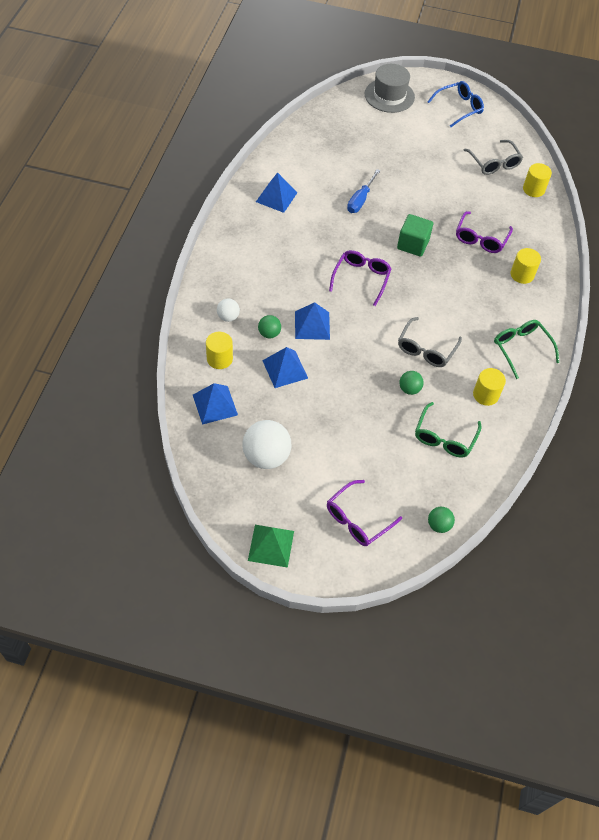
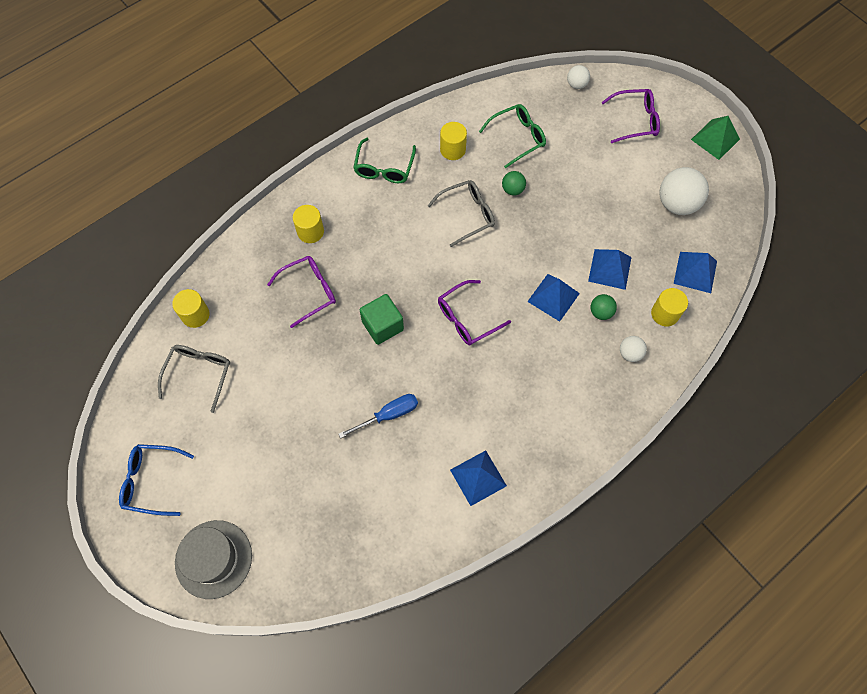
camera: 140 degrees left, 10 degrees up
(439, 525) = (576, 84): green ball -> white ball

